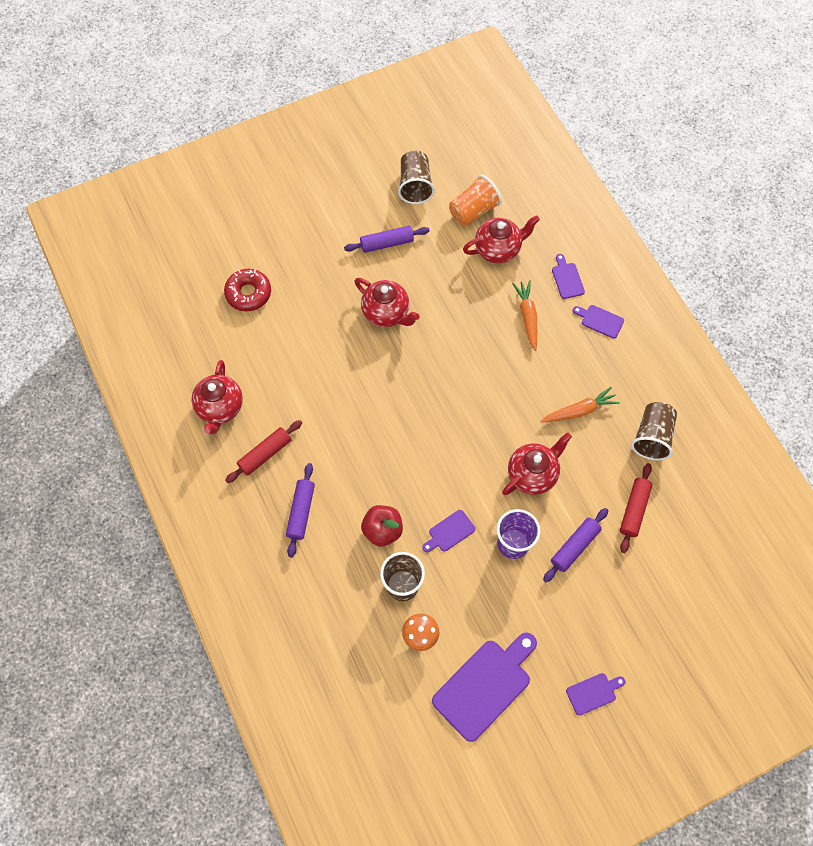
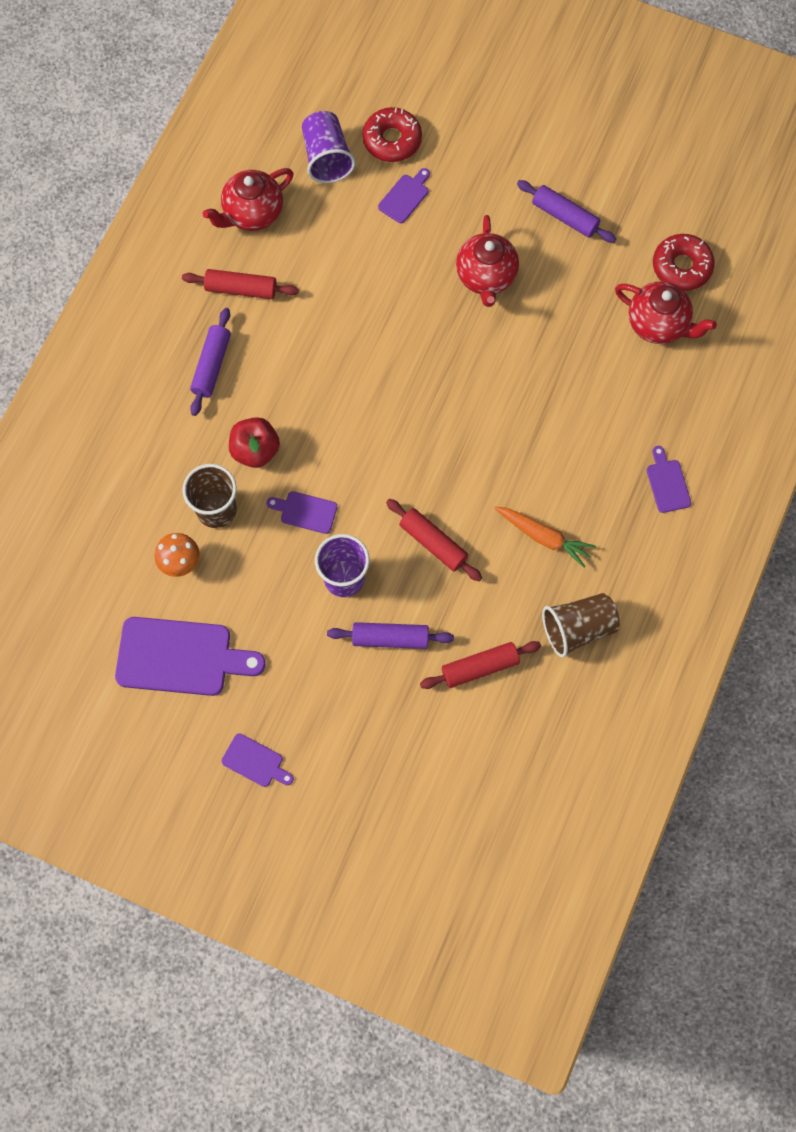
camera: 50 degrees right, 5 degrees up
(224, 337) = (326, 158): none -> purple cup
(301, 512) = (212, 365): purple rolling pin -> purple rolling pin turned 45 degrees counterclockwise
(415, 186) = (657, 190): brown cup -> none
(473, 211) = (681, 267): orange cup -> red donut
(527, 317) = (605, 410): orange carrot -> none
(532, 474) = (433, 543): red teapot -> red rolling pin
(567, 279) = (687, 415): purple cutting board -> purple cutting board (405, 197)

